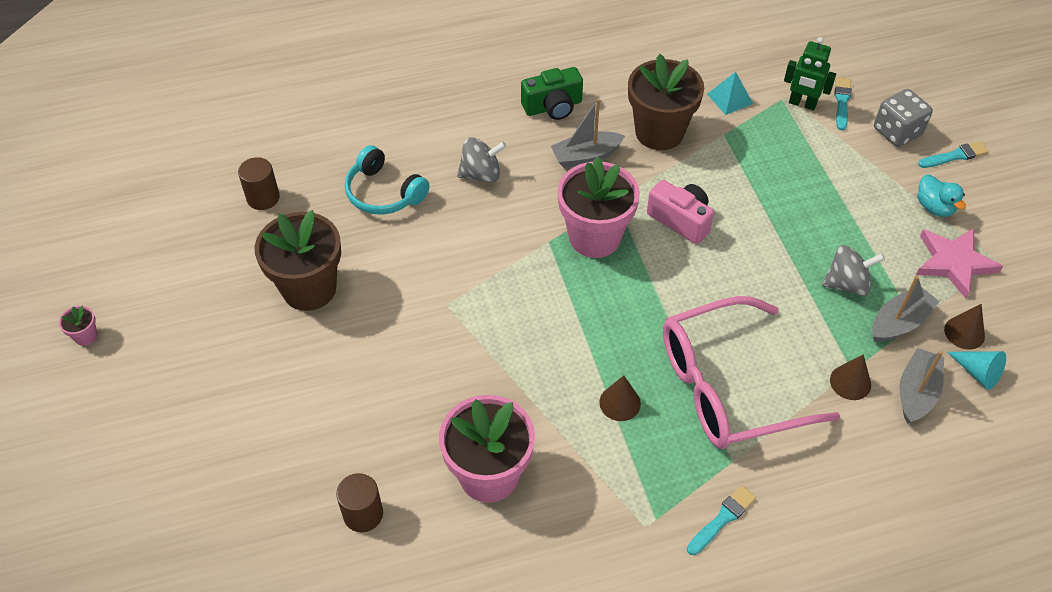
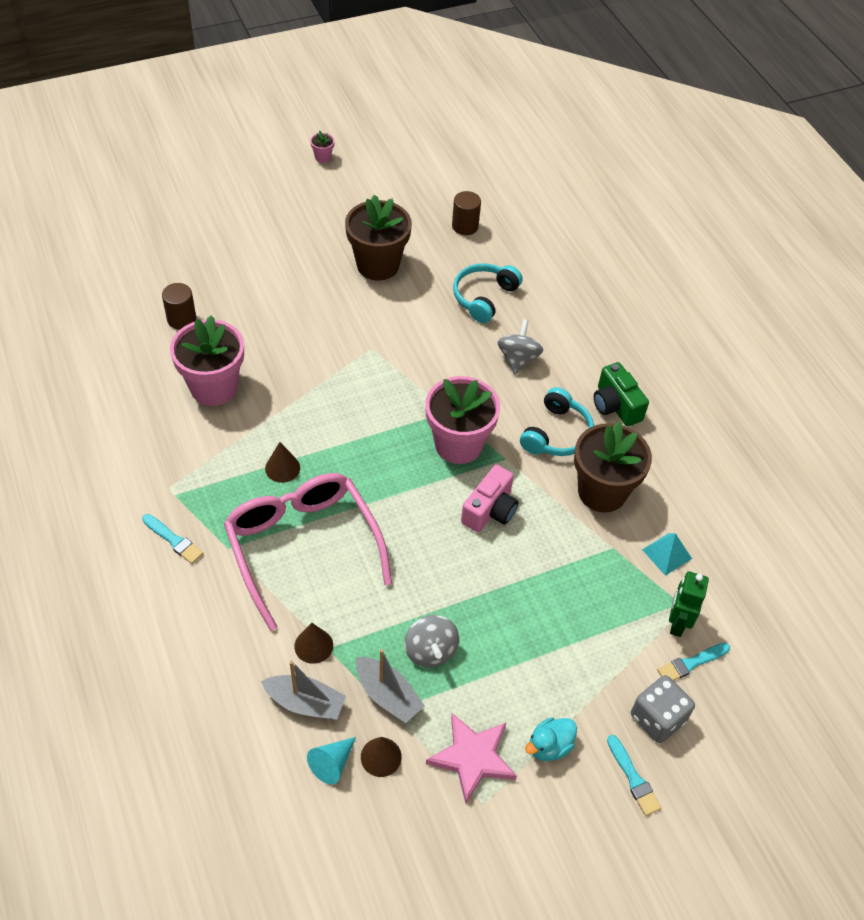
camera: 80 degrees right, 0 degrees up
(481, 174) = (518, 359): grey spinning top -> grey spinning top turned 150 degrees counterclockwise
(586, 156) = (556, 434): grey boat -> turquoise headphones
(842, 102) = (691, 663): turquoise brush -> turquoise brush turned 150 degrees clockwise

